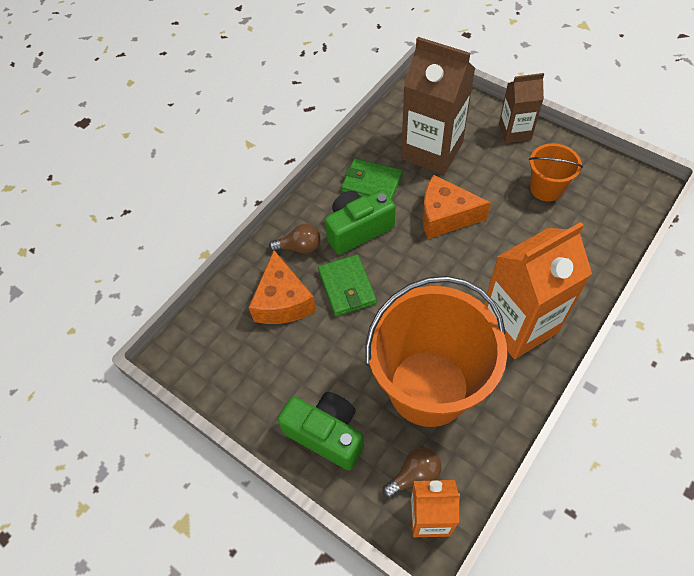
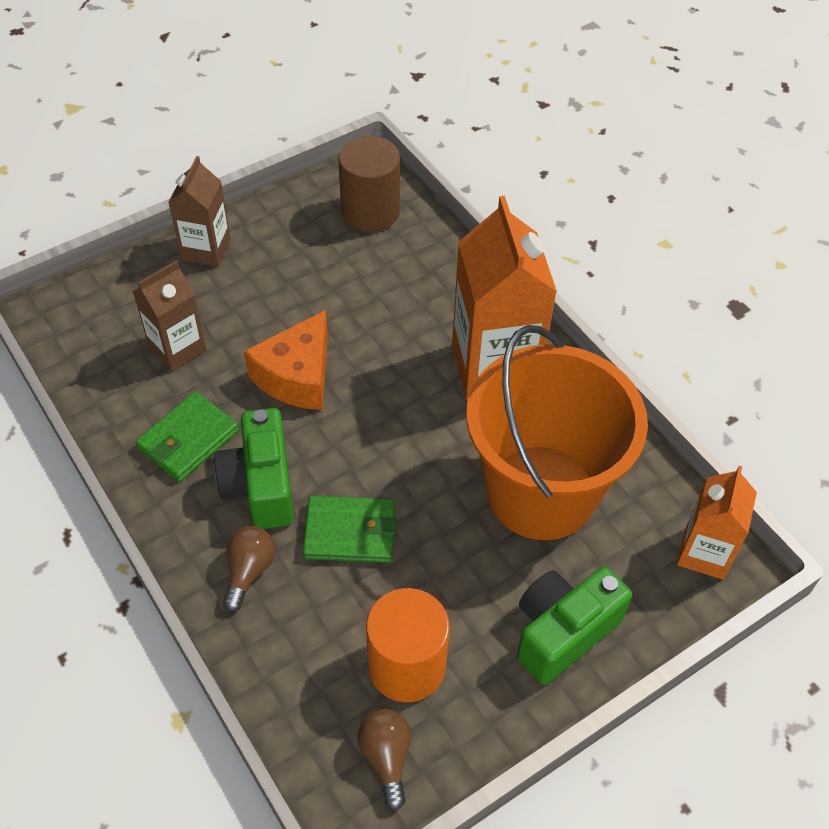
camera: 75 degrees left, 5 degrees down
(270, 350) = (406, 666): none -> orange cylinder
(283, 301) = (333, 624): orange cheese -> none
(414, 475) = (649, 550): brown light bulb -> brown light bulb (386, 757)
(432, 151) = (177, 348): brown carton -> brown carton, size x0.57
(546, 188) = (316, 258): orange bucket -> none
(609, 202) = (370, 212): none -> brown cylinder

